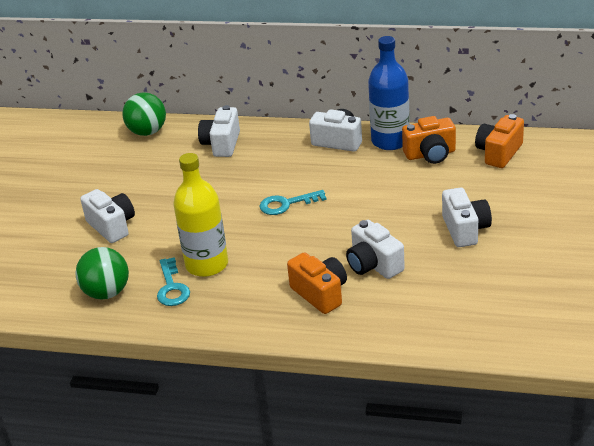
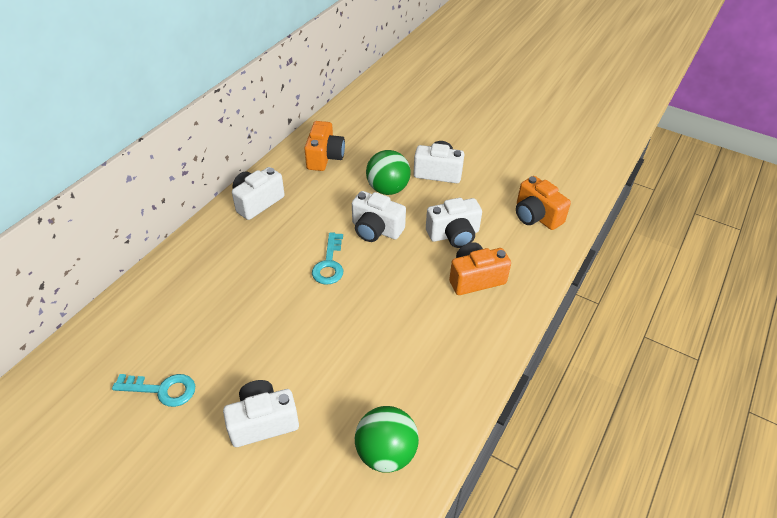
camera: 75 degrees left, 10 degrees up
(147, 132) = (96, 344): green ball -> green ball (387, 189)
(172, 287) = (409, 388): turquoise key -> turquoise key (162, 390)
(207, 264) = (387, 349): yellow bottle -> none
(222, 144) = (184, 284): white camera -> white camera (376, 229)
(390, 141) = (285, 172): blue bottle -> none
(499, 153) = (352, 124): orange camera -> orange camera (536, 216)

